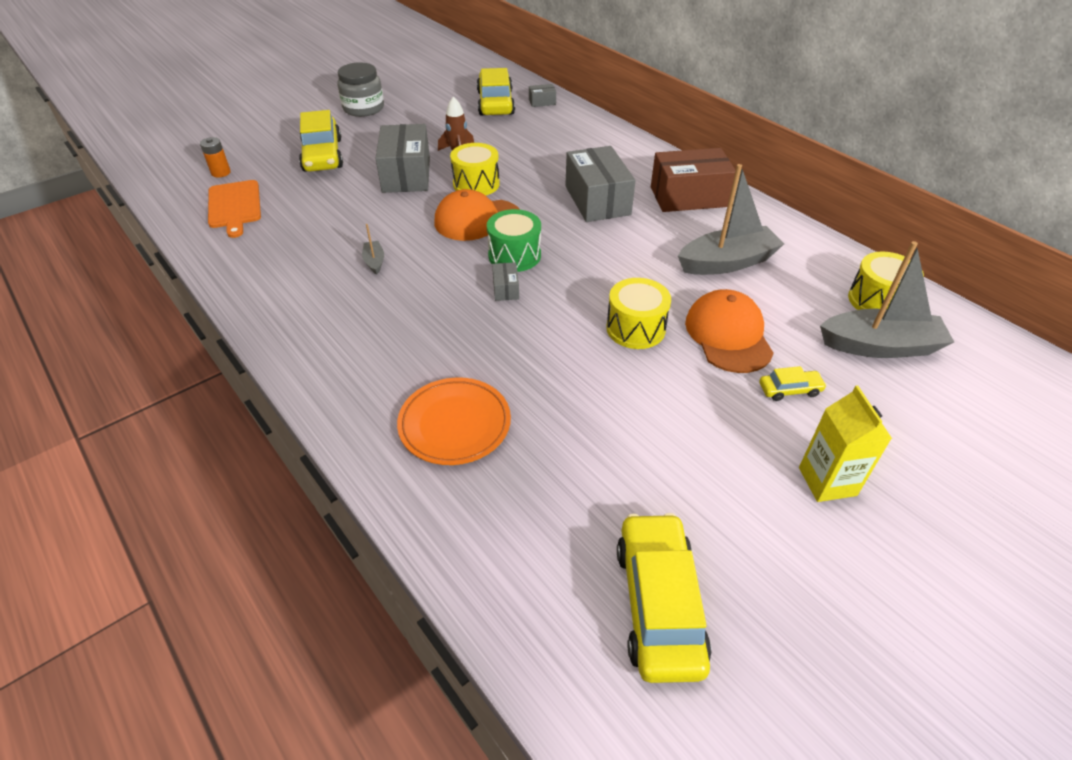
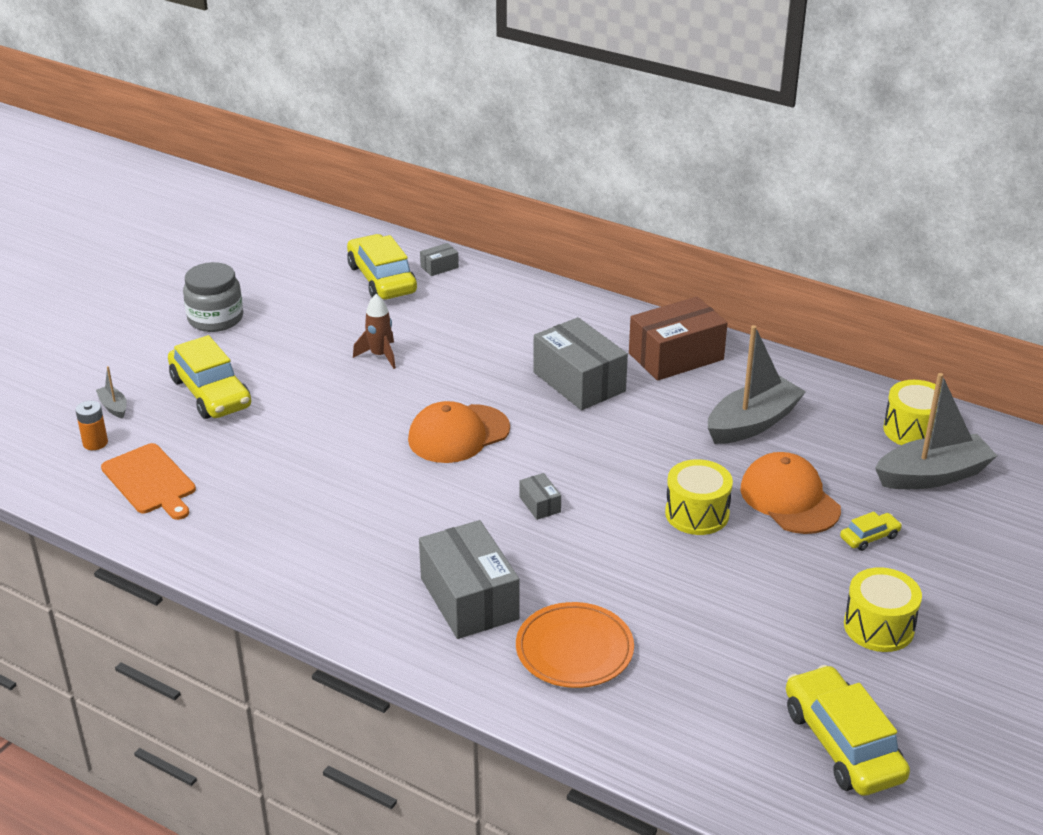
camera: 20 degrees left, 10 degrees down
(374, 262) = (373, 508): grey boat -> grey boat (114, 407)
(406, 174) = (335, 396): grey box -> grey box (469, 599)
(476, 184) = (428, 391): yellow drum -> yellow drum (879, 627)
(514, 255) = (526, 466): green drum -> none
(827, 481) = (935, 609): yellow carton -> none

